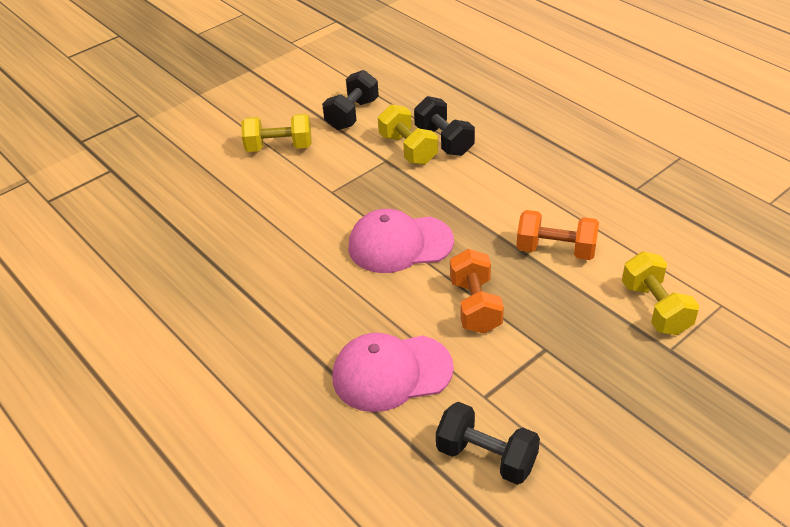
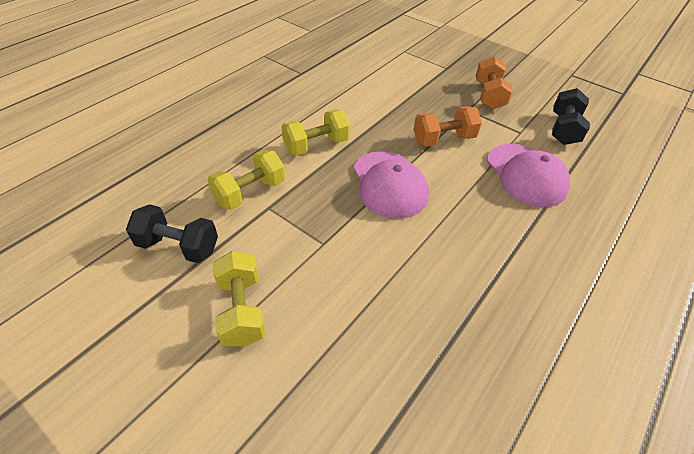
camera: 105 degrees left, 5 degrees up
(444, 141) = (237, 169): black dumbbell -> none
(555, 250) = (374, 106): orange dumbbell -> orange dumbbell (489, 96)
(655, 308) = (416, 71): yellow dumbbell -> yellow dumbbell (316, 145)

